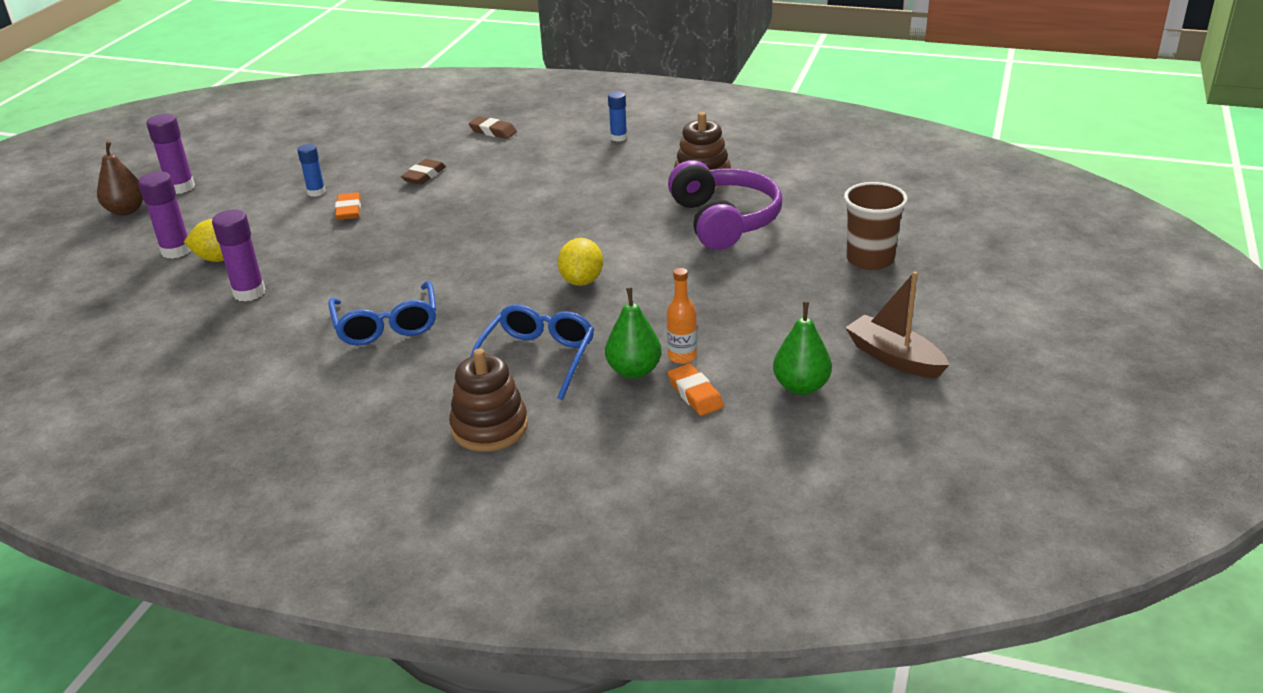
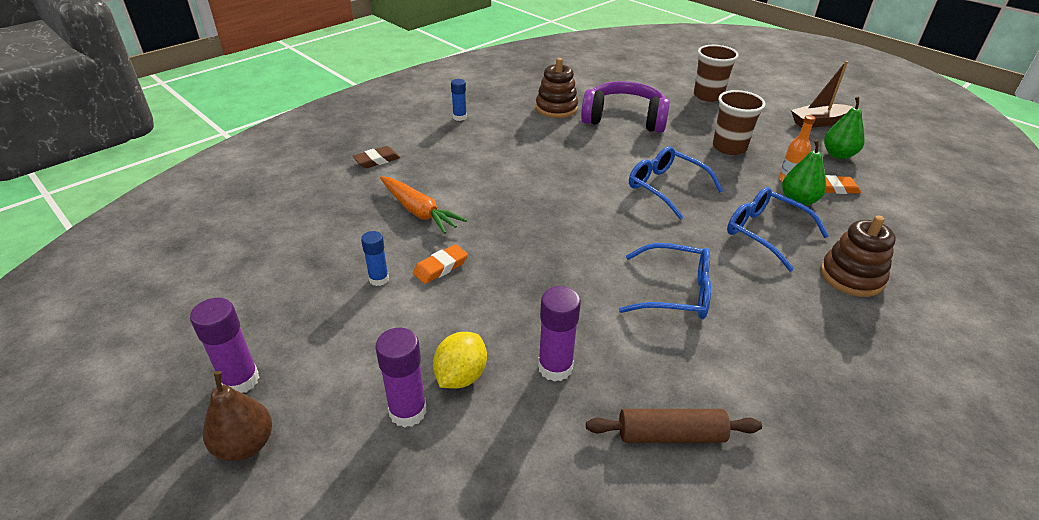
camera: 65 degrees left, 5 degrees up
(195, 360) = (670, 435): none -> brown rolling pin
(348, 210) = (440, 267): orange eraser -> orange eraser turned 60 degrees counterclockwise
(424, 175) = (419, 211): brown eraser -> orange carrot
(582, 281) = (666, 188): yellow lemon -> blue glasses
(727, 302) = (729, 147): none -> brown cup

